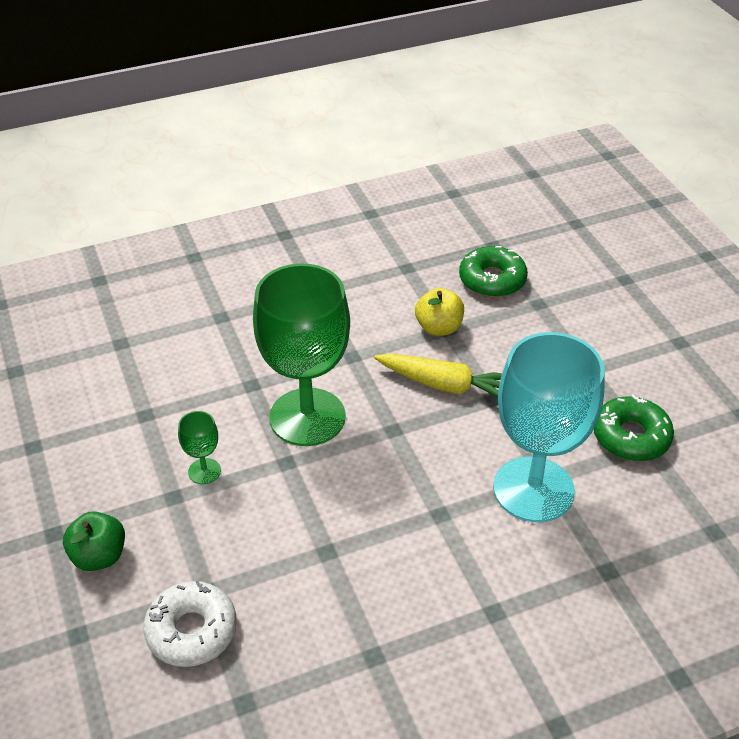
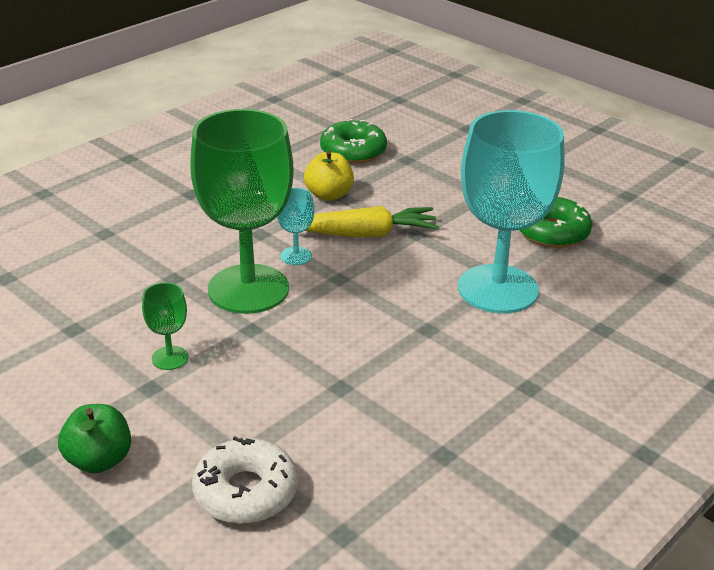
camera: 25 degrees left, 10 degrees down
(369, 392) = (296, 256): none -> turquoise goblet

